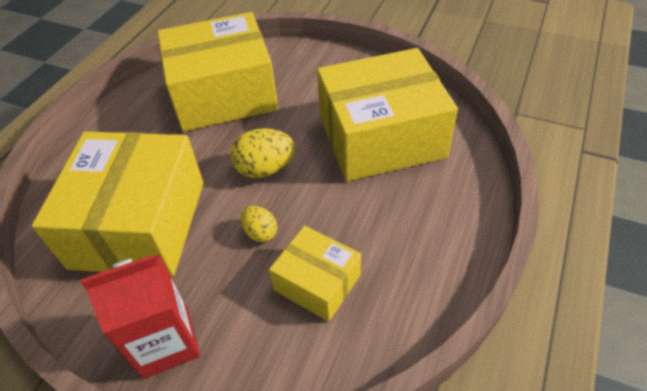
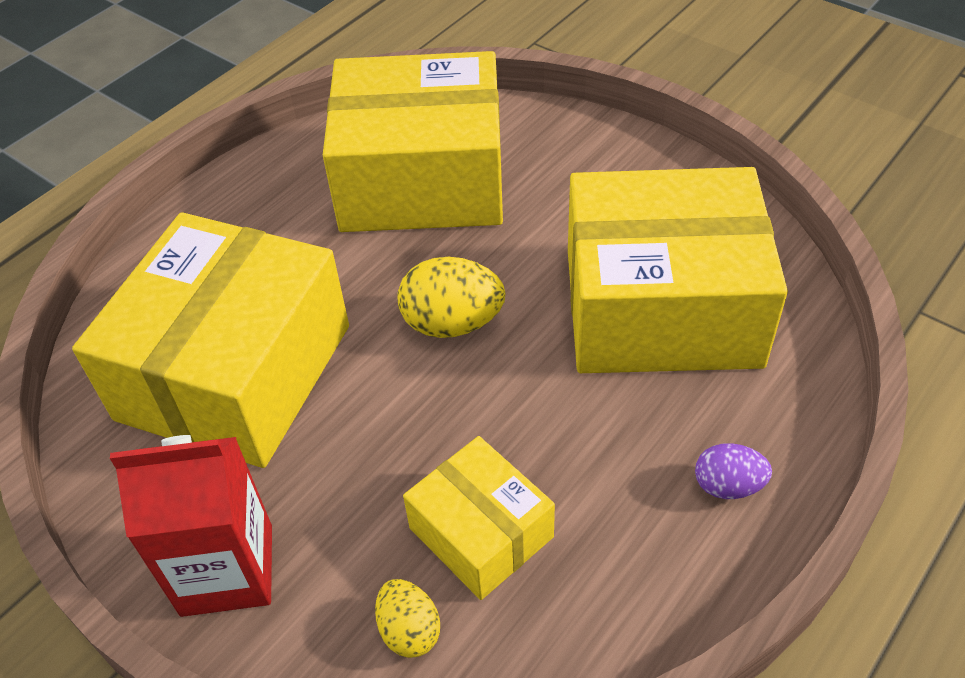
camera: 15 degrees right, 0 degrees up
(260, 232) = (415, 429): yellow egg -> yellow egg (409, 630)
(448, 224) = (728, 486): none -> purple egg

